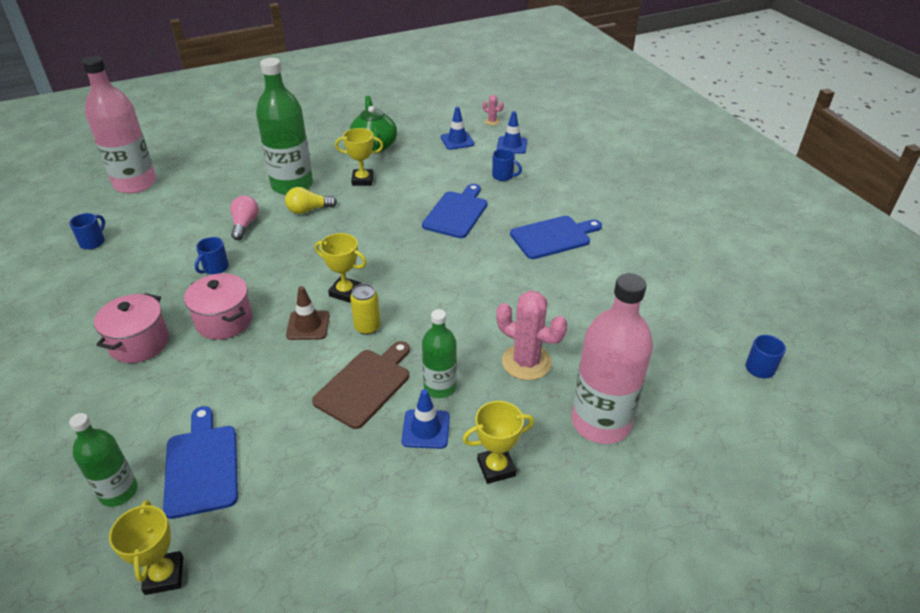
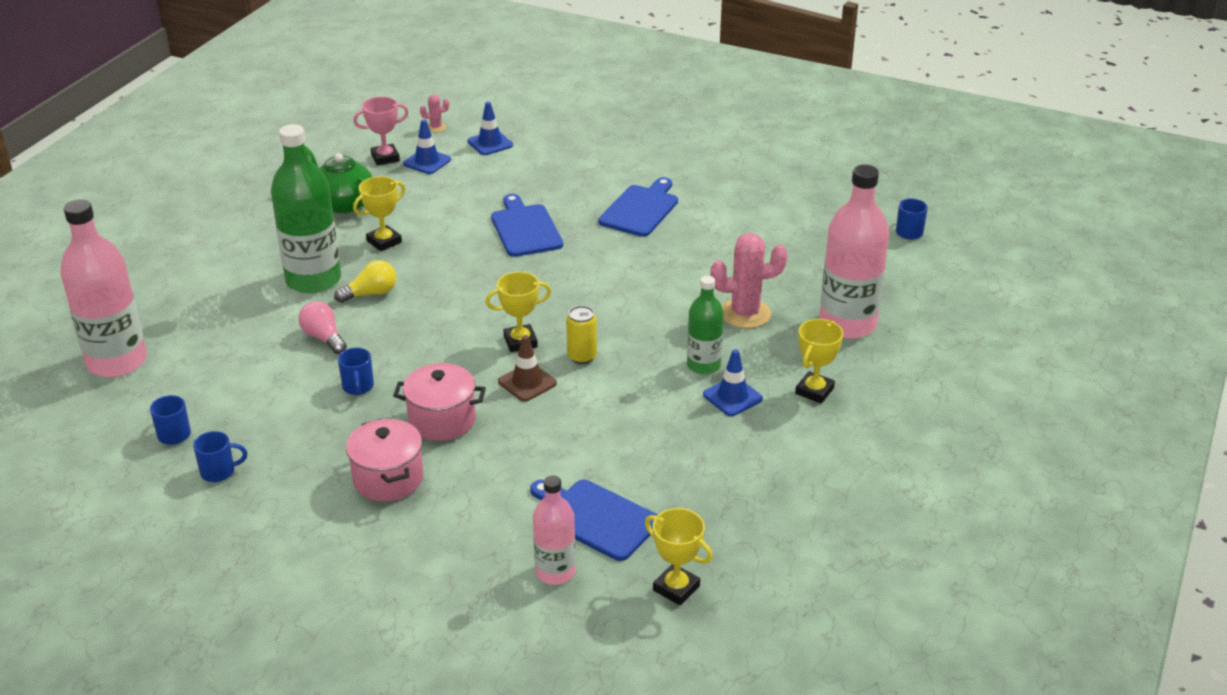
camera: 40 degrees left, 5 degrees down
(118, 491) = (555, 572): green bottle -> pink bottle
(308, 210) = (370, 293): yellow light bulb -> yellow light bulb turned 150 degrees counterclockwise
(365, 385) = (643, 396): brown cutting board -> none
(436, 128) = (385, 158): none -> pink trophy
(503, 176) = (523, 176): blue mug -> blue mug (219, 472)

